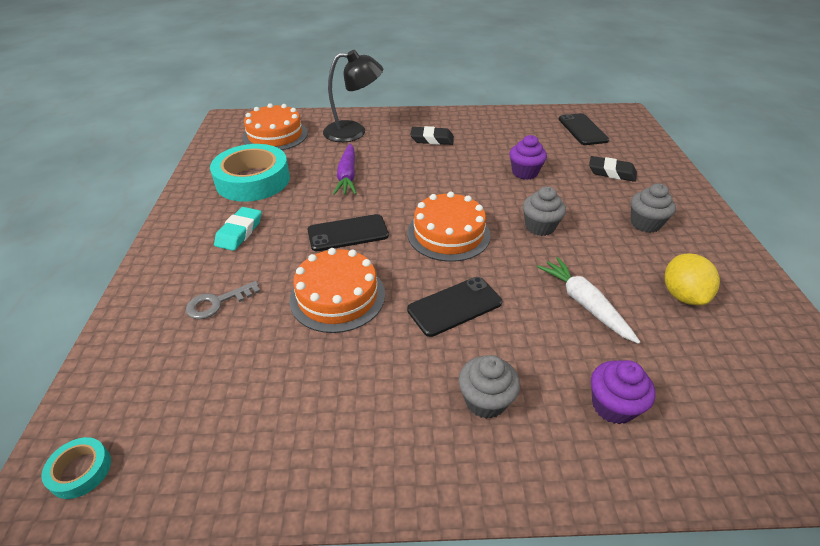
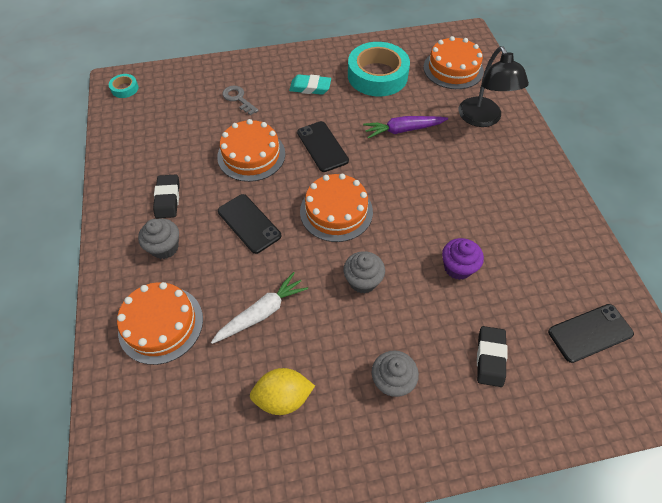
camera: 80 degrees right, 15 degrees up
(432, 139) = (495, 181): black eraser -> black eraser (168, 199)
(613, 406) = (161, 324): purple cupcake -> orange cake

